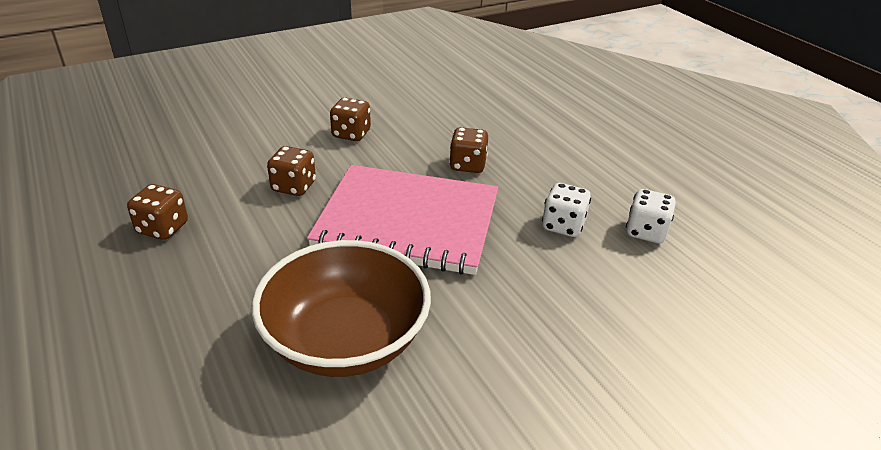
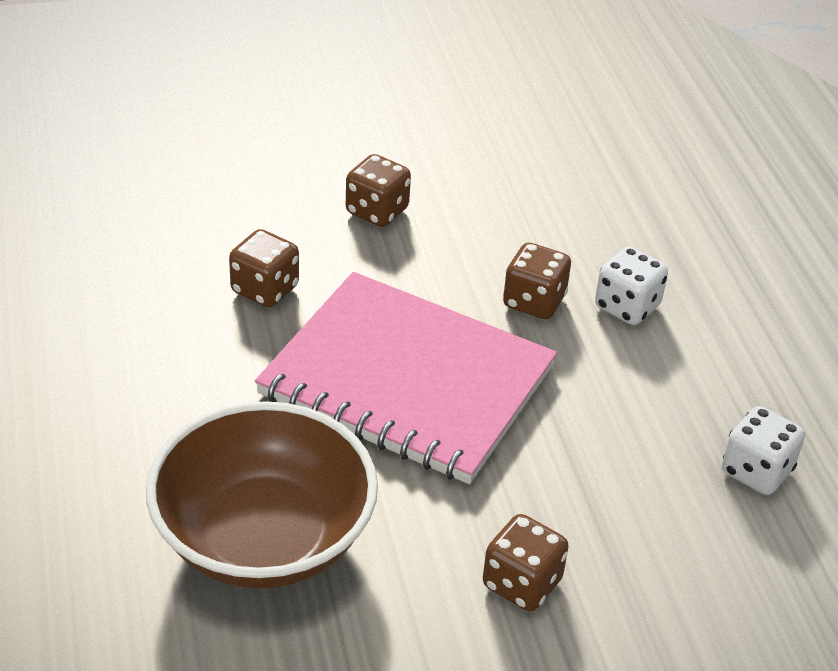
camera: 15 degrees right, 5 degrees up
(163, 228) = (73, 322): brown dice -> brown dice (522, 583)
(563, 226) = (634, 434): white dice -> white dice (627, 307)

